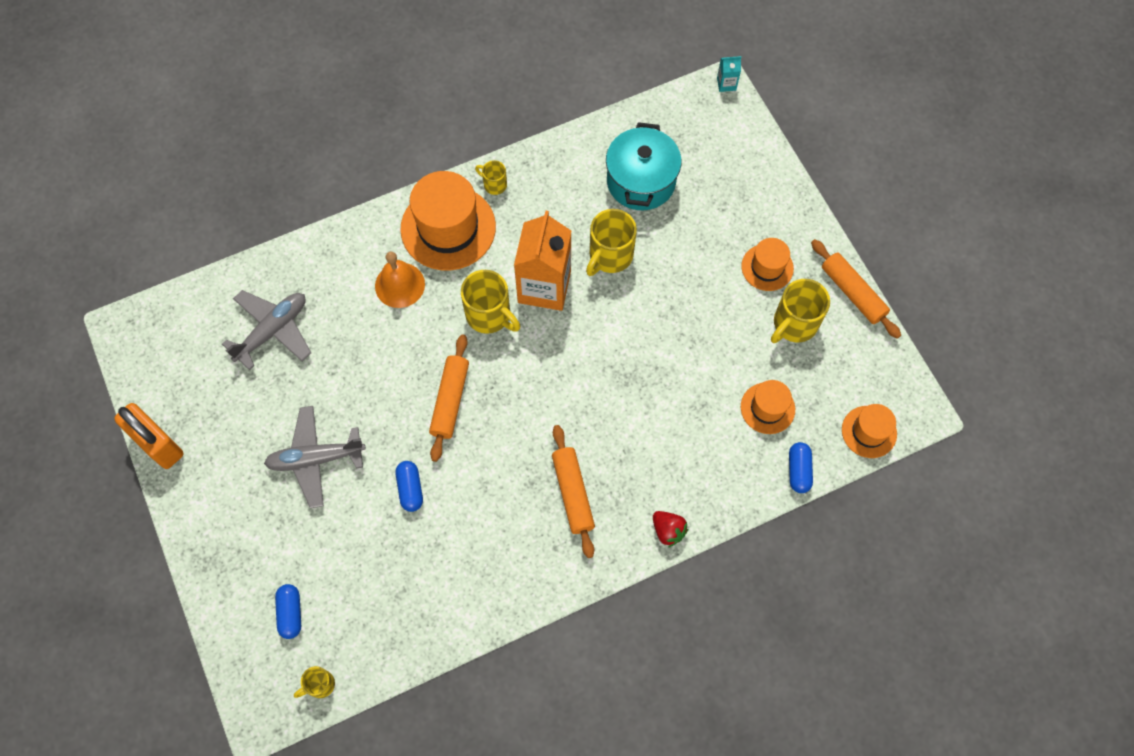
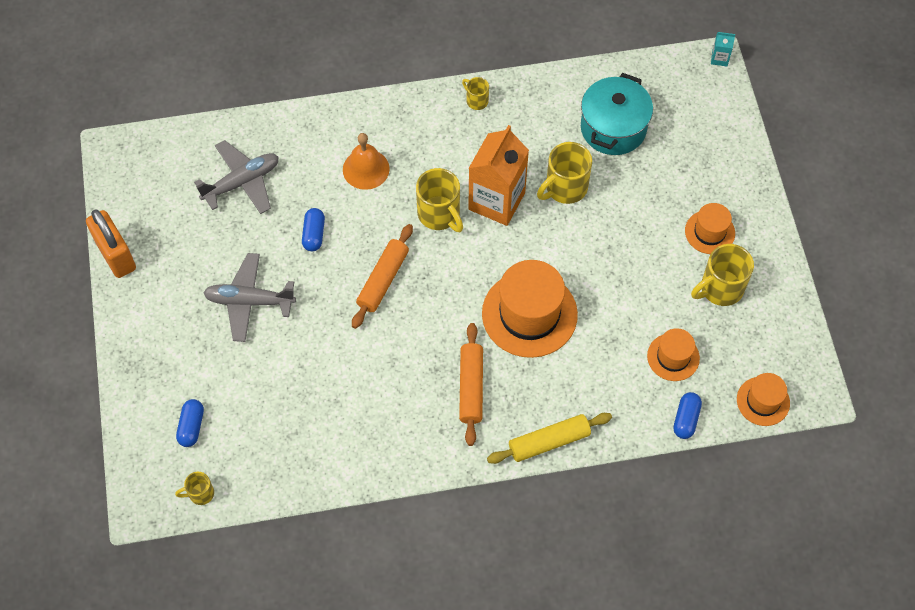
camera: 15 degrees right, 5 degrees down
(410, 489) = (326, 347): blue capsule -> blue capsule (314, 234)
(448, 228) = (423, 129): orange hat -> orange hat (529, 314)
(668, 530) = (549, 441): red strawberry -> yellow rolling pin
(852, 292) = (785, 273): orange rolling pin -> none

